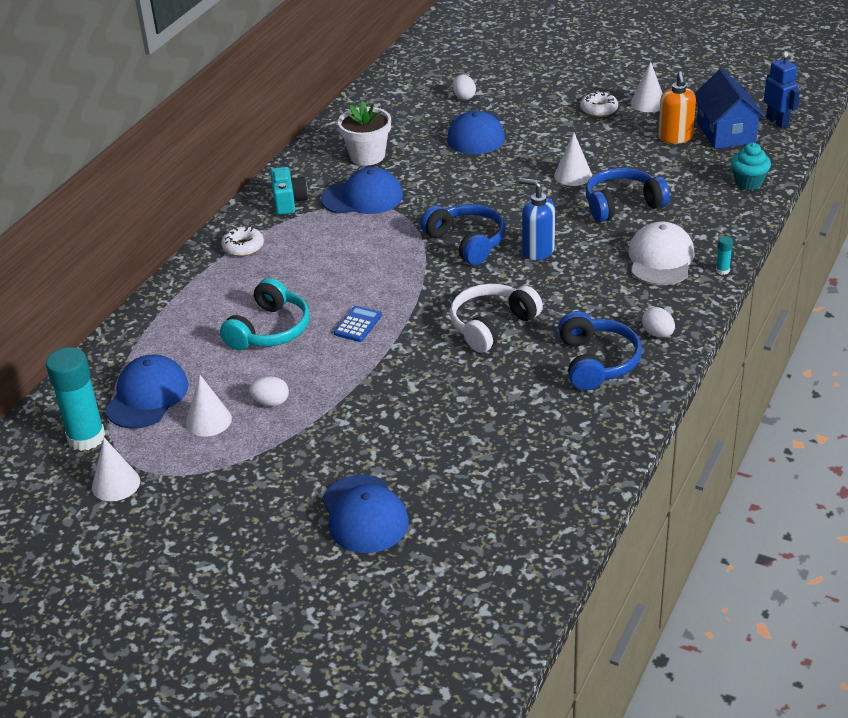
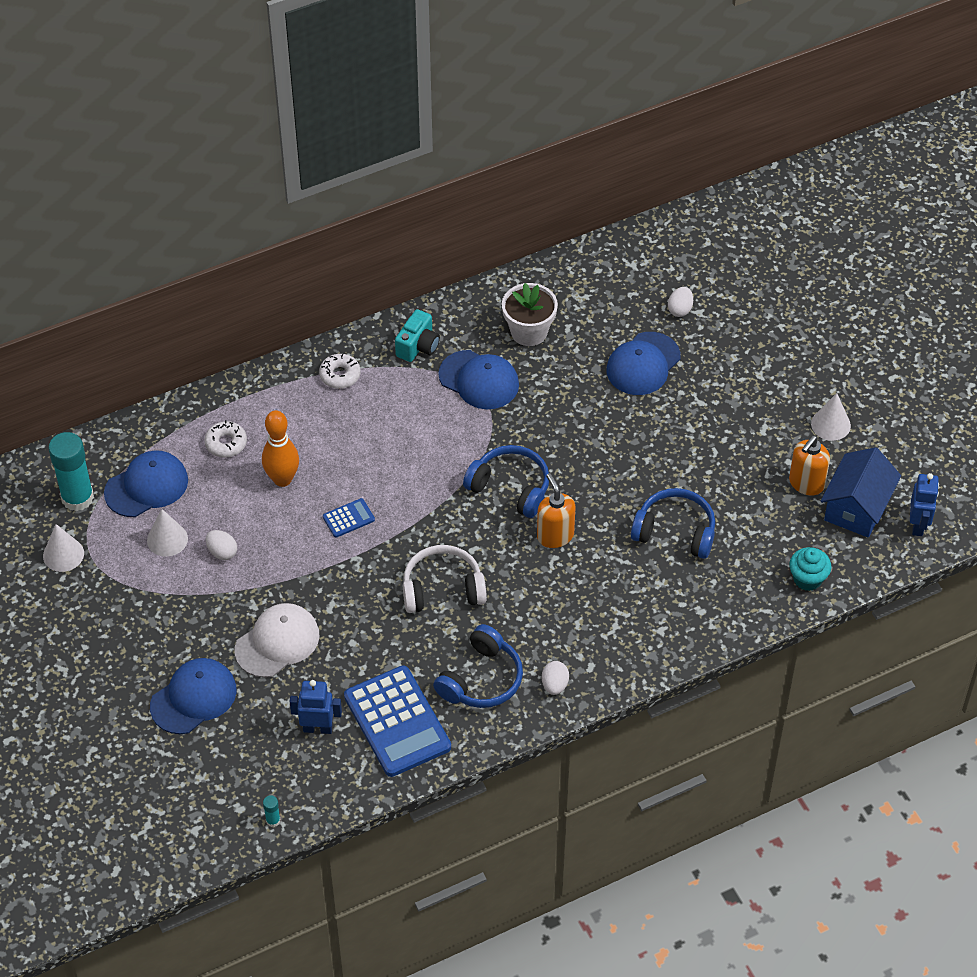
camera: 35 degrees right, 15 degrees up
(269, 330) = (282, 479): turquoise headphones -> orange bowling pin
(364, 514) = (193, 698): blue cap -> blue cap turned 150 degrees counterclockwise
(467, 242) = (510, 487): blue headphones -> blue headphones turned 60 degrees counterclockwise
(503, 470) = (317, 728): none -> blue robot
(538, 251) = (555, 535): blue soap dispenser -> orange soap dispenser
(565, 427) = (397, 722): none -> blue calculator
(573, 175) = (671, 469): white cone -> none
(599, 109) = (778, 404): white donut -> white donut (226, 443)
(660, 259) = (640, 612): white cap -> white cap (277, 642)
(722, 270) = (675, 658): turquoise glue stick -> turquoise glue stick (273, 820)

